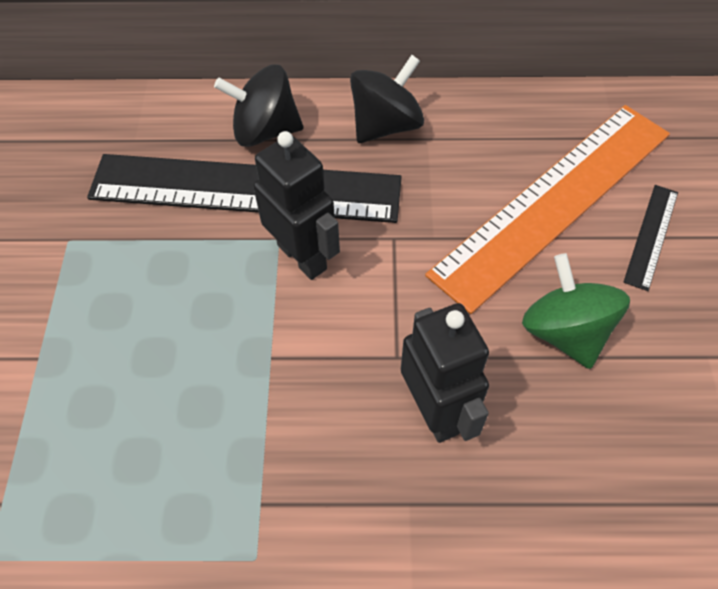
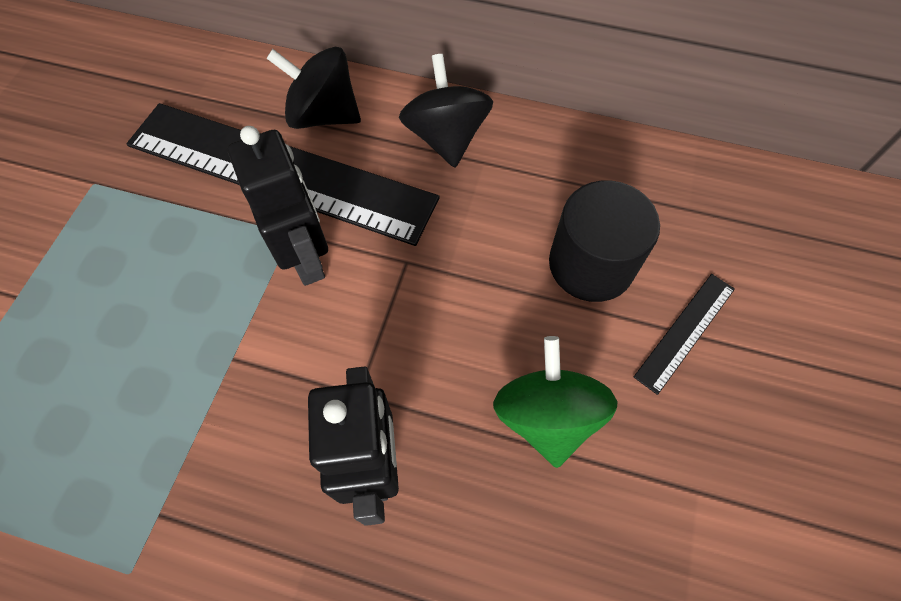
camera: 15 degrees right, 5 degrees up
(386, 125) = (446, 137): black spinning top -> black spinning top turned 75 degrees counterclockwise
(553, 201) = (591, 264): orange ruler -> black cylinder

